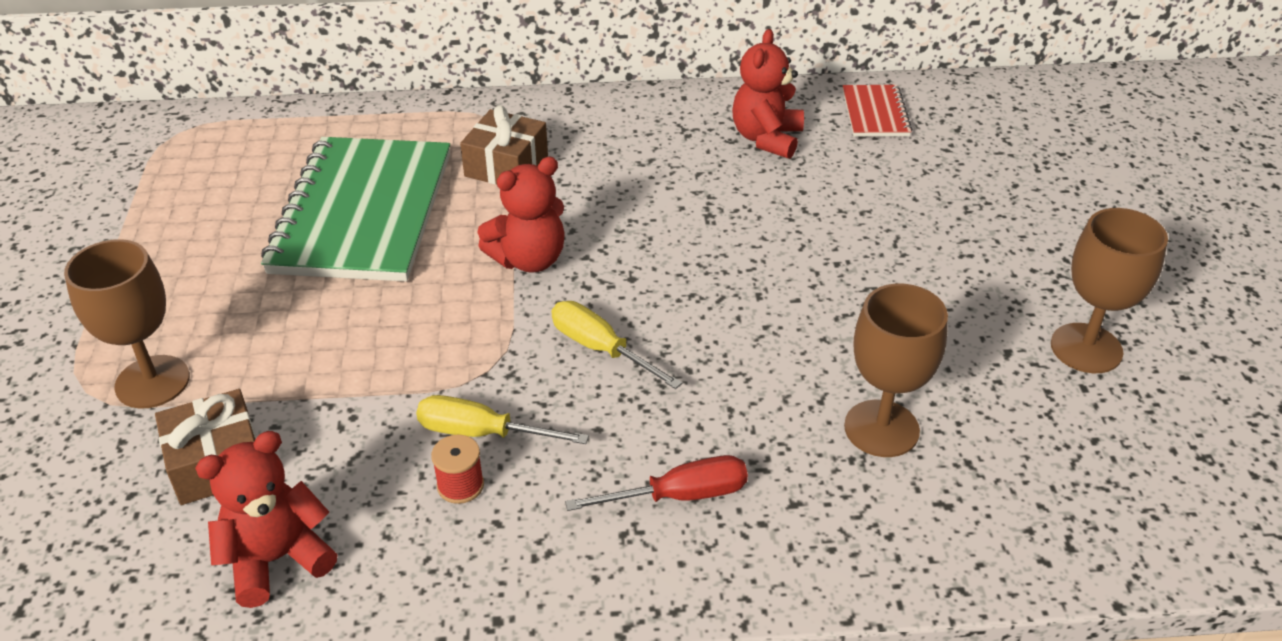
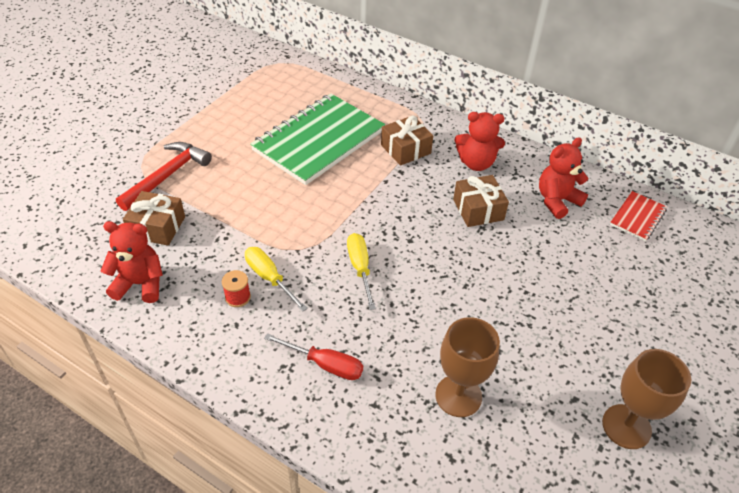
camera: 35 degrees right, 5 degrees up
(152, 382) = (167, 176): brown goblet -> red hammer
(529, 259) = (370, 204): red teddy bear -> red teddy bear (476, 163)
(681, 196) = (478, 209): none -> brown gift

